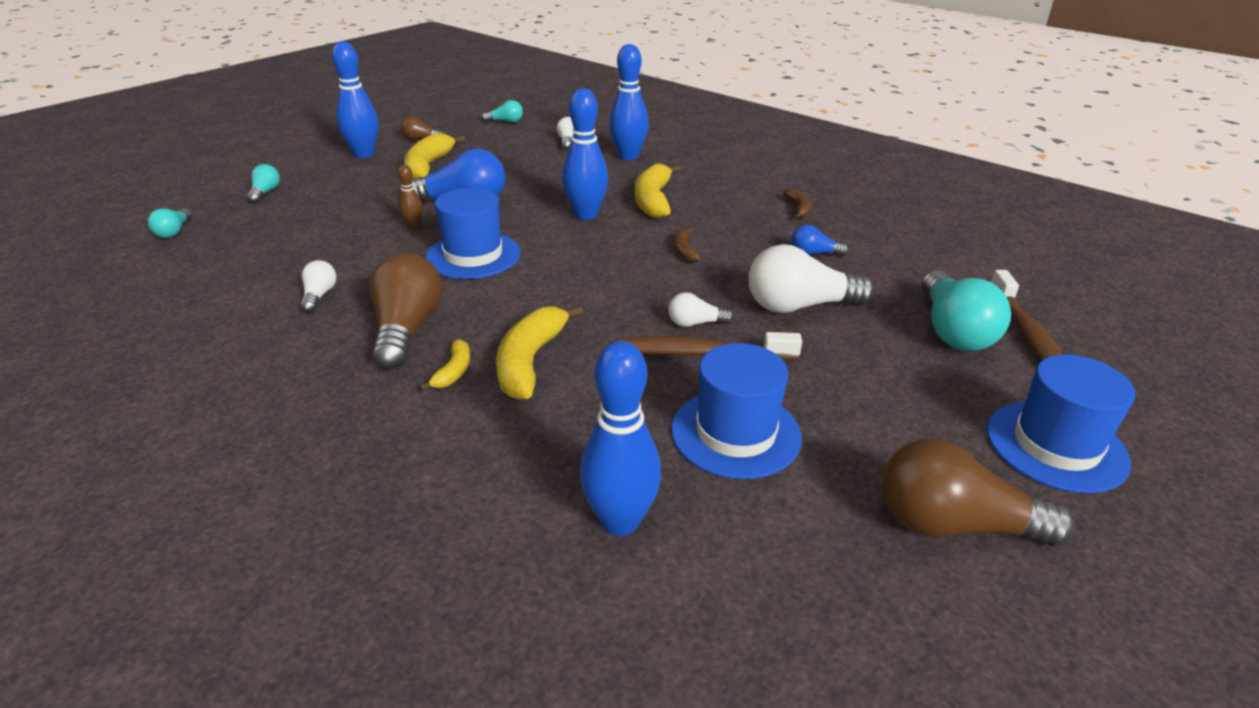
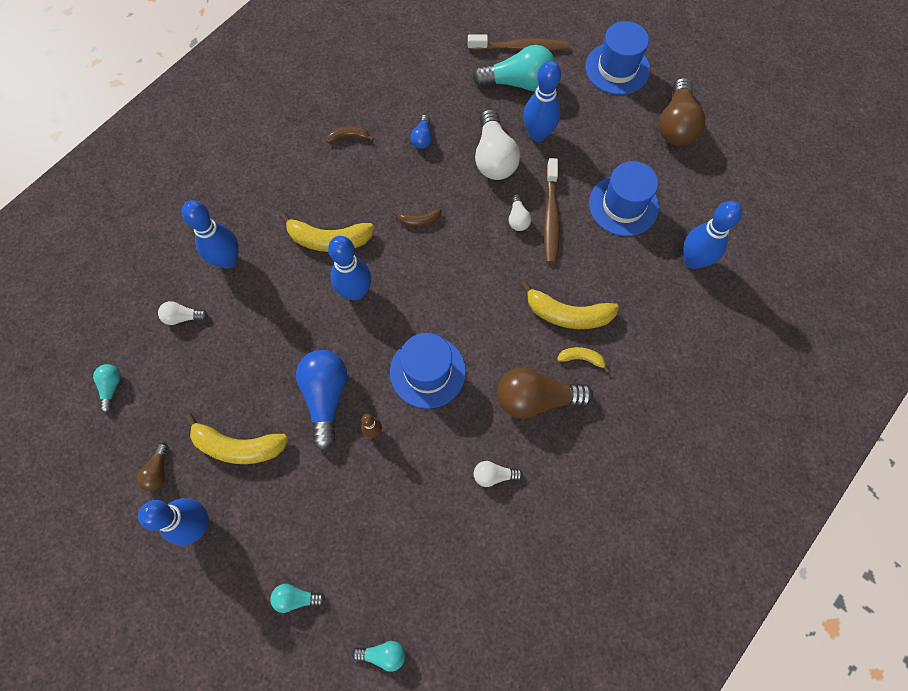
camera: 90 degrees left, 35 degrees up
(857, 346) = (538, 134): none -> blue bowling pin

